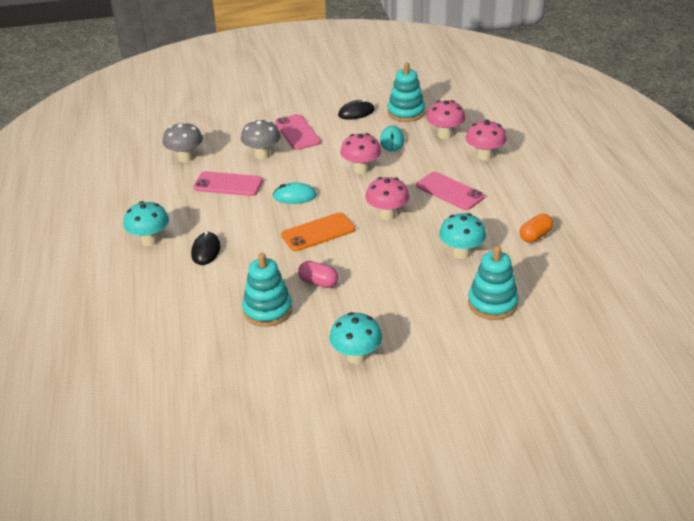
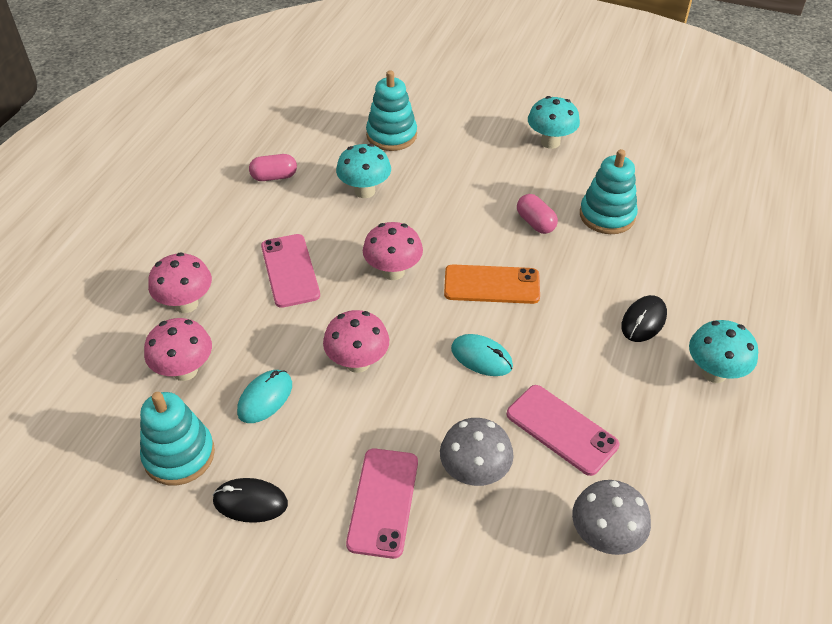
camera: 150 degrees left, 10 degrees up
(535, 236) = (274, 177): orange capsule -> pink capsule

